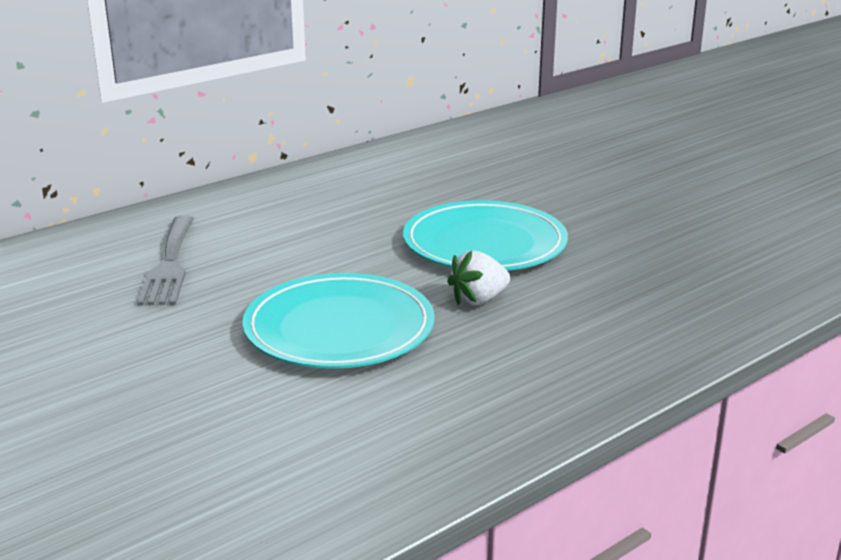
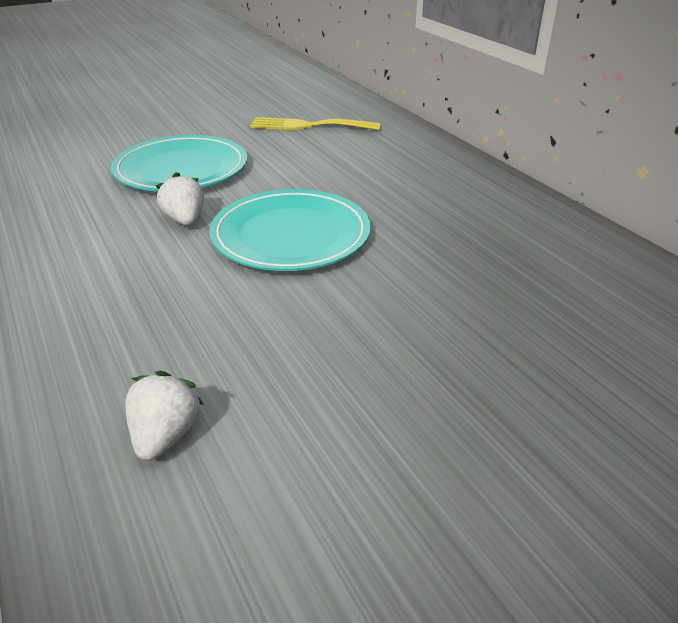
camera: 100 degrees right, 10 degrees up
(169, 265) = (308, 126): grey fork -> yellow fork
(770, 253) = (166, 436): none -> white strawberry

